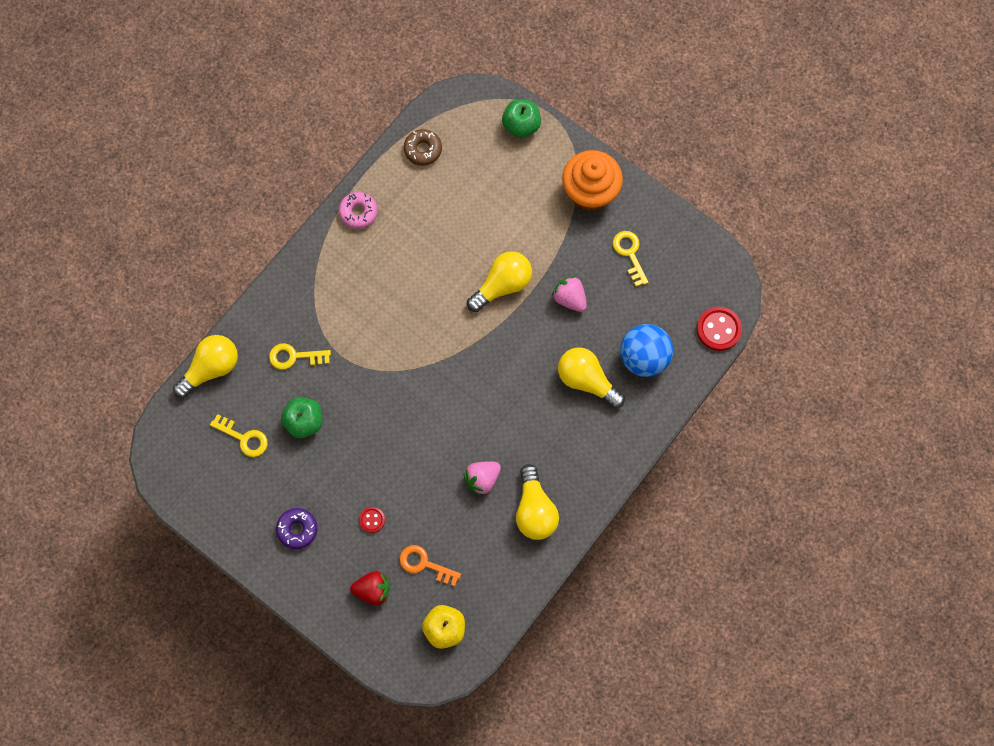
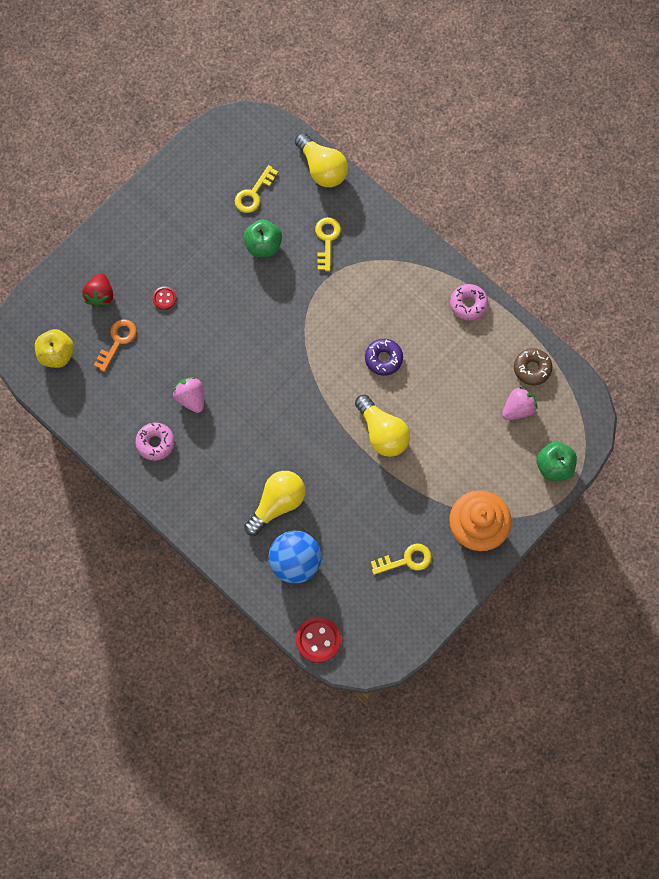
camera: 95 degrees right, 0 degrees up
(297, 529) = (163, 235): purple donut -> purple donut (383, 359)
(534, 510) = (155, 443): yellow light bulb -> pink donut
(570, 298) = (363, 496): pink strawberry -> pink strawberry (518, 408)

